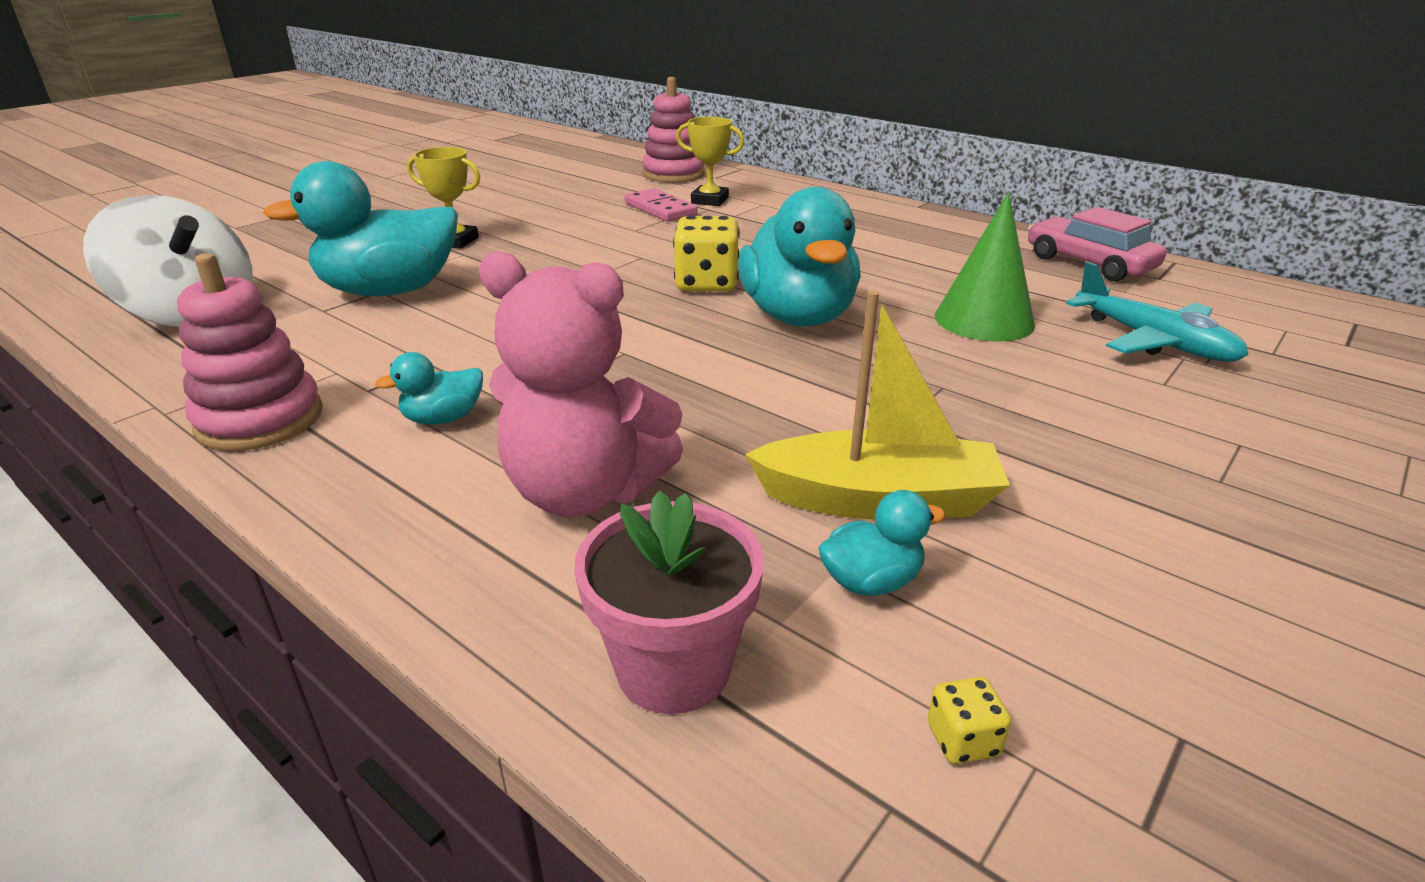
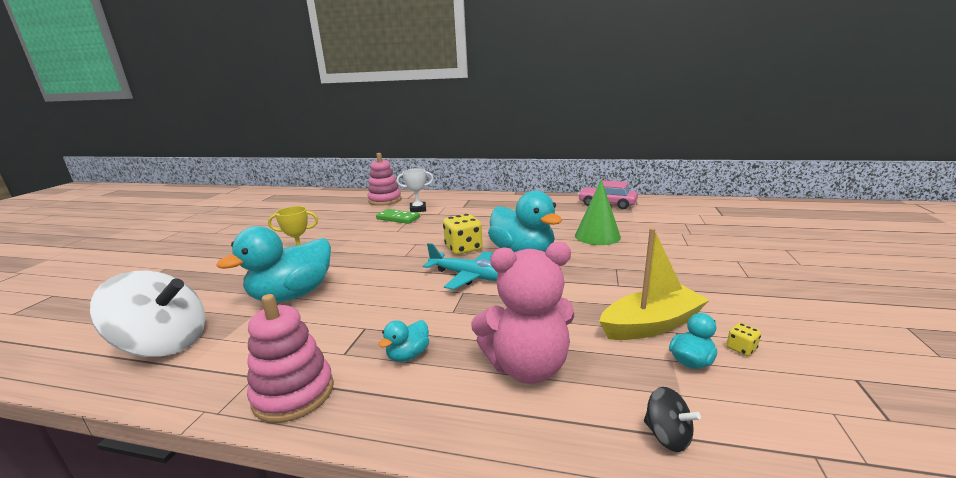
camera: 25 degrees left, 10 degrees down
(660, 209) = (398, 218): pink domino -> green domino
(673, 667) = (667, 436): pink flower pot -> black spinning top
(709, 200) = (418, 209): yellow trophy -> white trophy
(962, 740) = (801, 414): yellow dice -> yellow dice (741, 348)
(1153, 341) = (664, 229): turquoise plane -> turquoise plane (469, 276)

